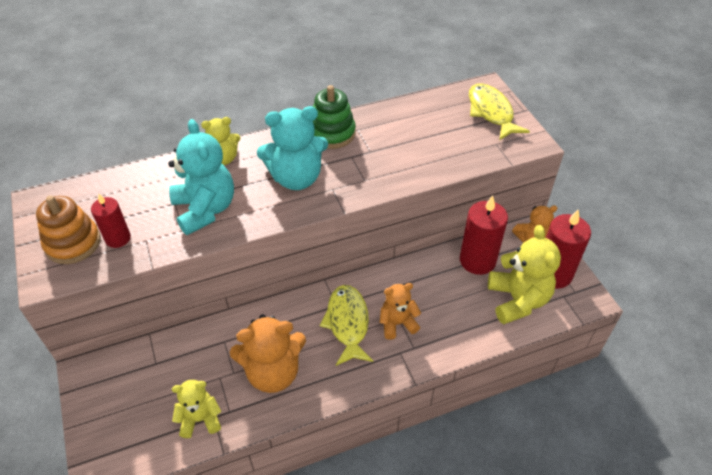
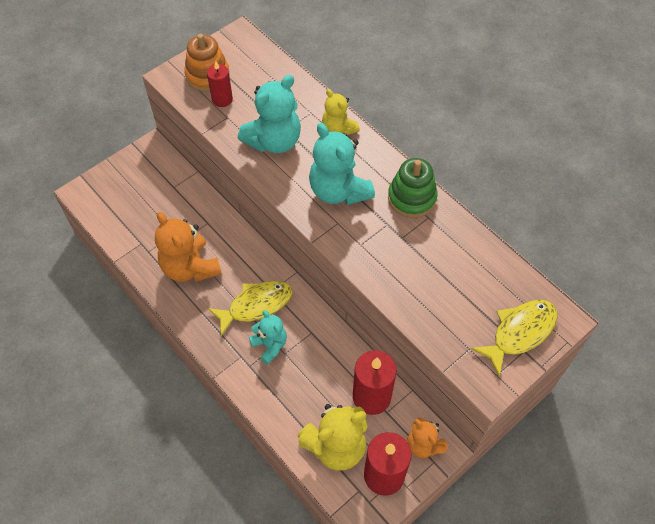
camera: 70 degrees right, 10 degrees up
(200, 419) = (136, 235): yellow teddy bear -> none
(397, 323) = (270, 345): orange teddy bear -> turquoise teddy bear

